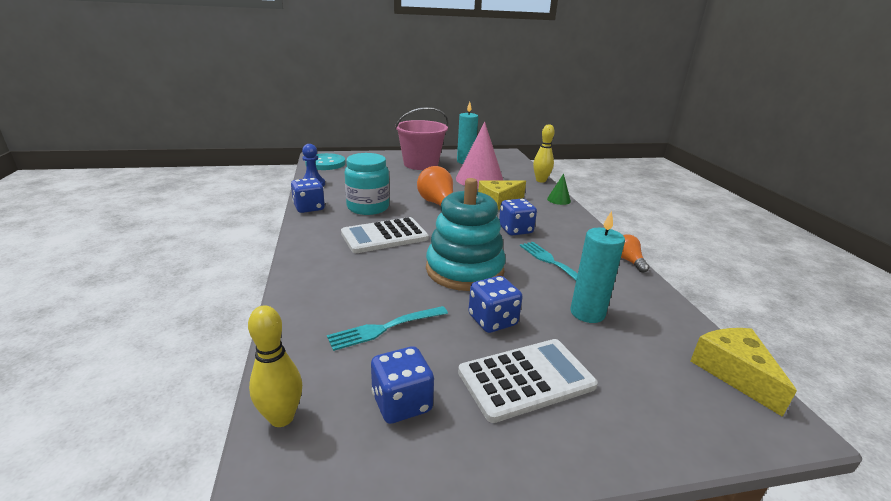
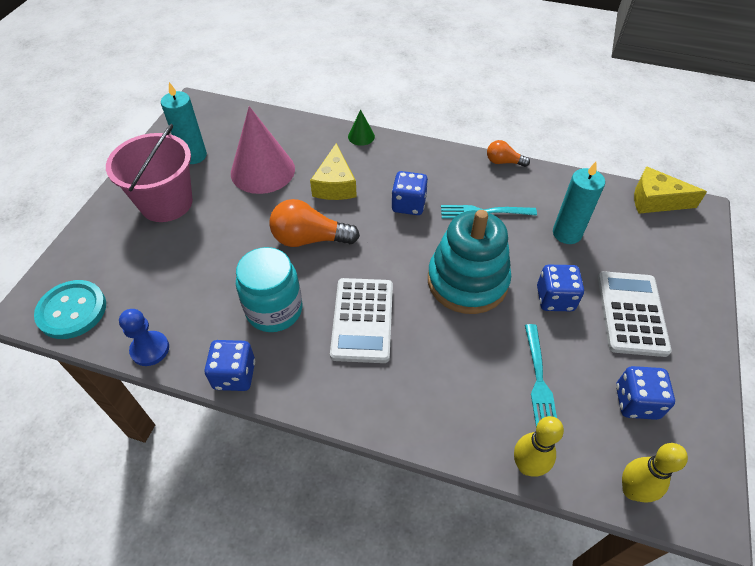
camera: 60 degrees left, 25 degrees up
(541, 180) = (302, 122): yellow bowling pin -> yellow bowling pin (527, 466)

